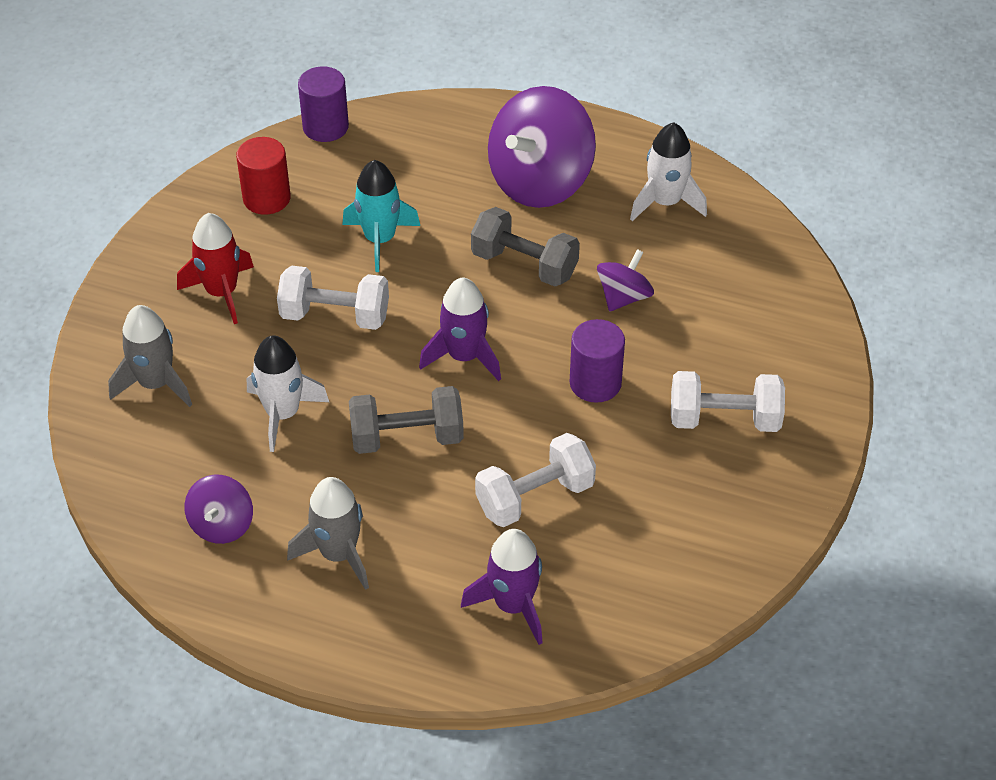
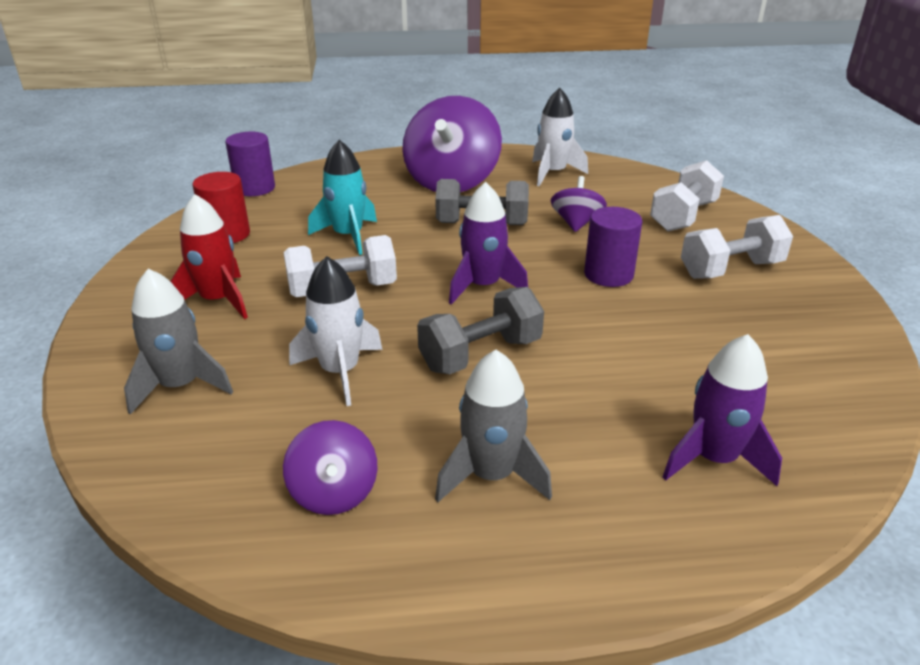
camera: 25 degrees left, 15 degrees down
(535, 497) = (640, 363): white dumbbell -> white dumbbell (683, 216)

